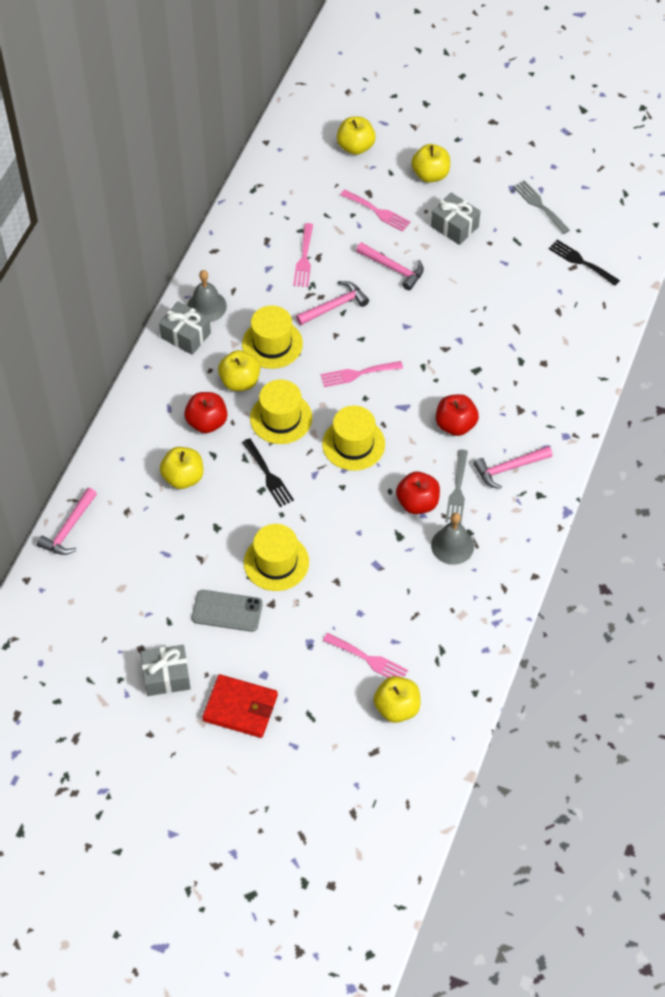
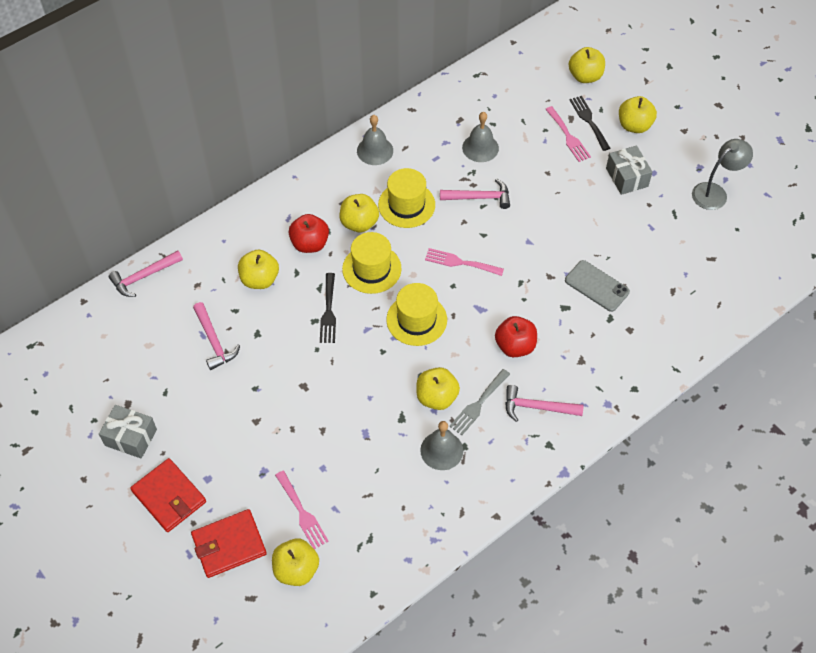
camera: 30 degrees right, 0 degrees up
(186, 335) = (342, 166): grey gift -> none
(227, 611) = (216, 408): grey phone -> grey phone (596, 286)
(276, 562) = (284, 387): yellow hat -> none
(304, 259) = (480, 148): pink fork -> grey bell
(324, 719) = (229, 545): none -> red wallet
(393, 268) = (550, 188): pink hammer -> pink hammer (214, 341)
(417, 503) = (436, 397): red apple -> yellow apple
(539, 205) = (715, 192): grey fork -> grey lamp
(581, 262) = (721, 257): black fork -> black fork (589, 121)

